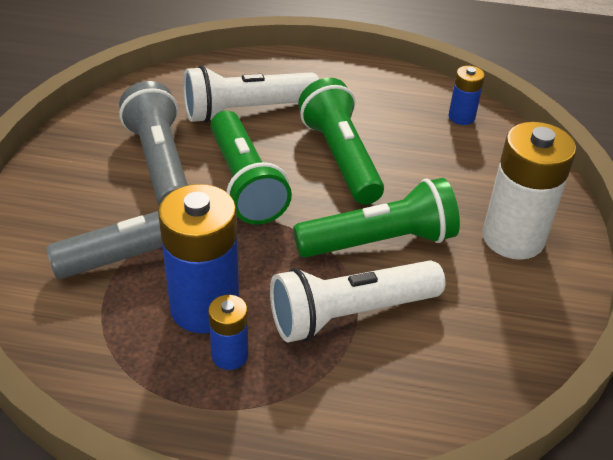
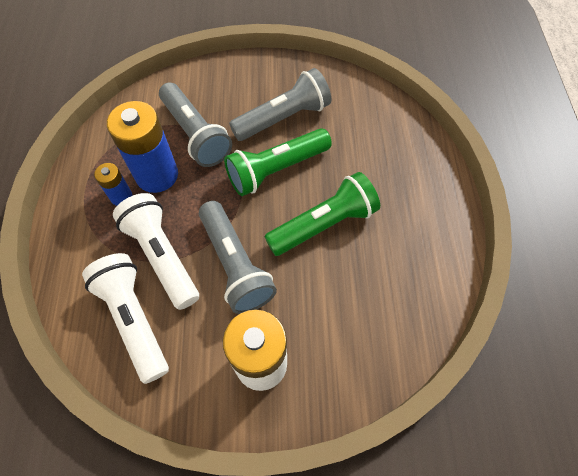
camera: 80 degrees right, 20 degrees up
(246, 110) = (360, 152): white flashlight -> white flashlight (134, 319)
(379, 242) = (235, 264): green flashlight -> grey flashlight
(461, 117) = (414, 311): blue battery -> none

